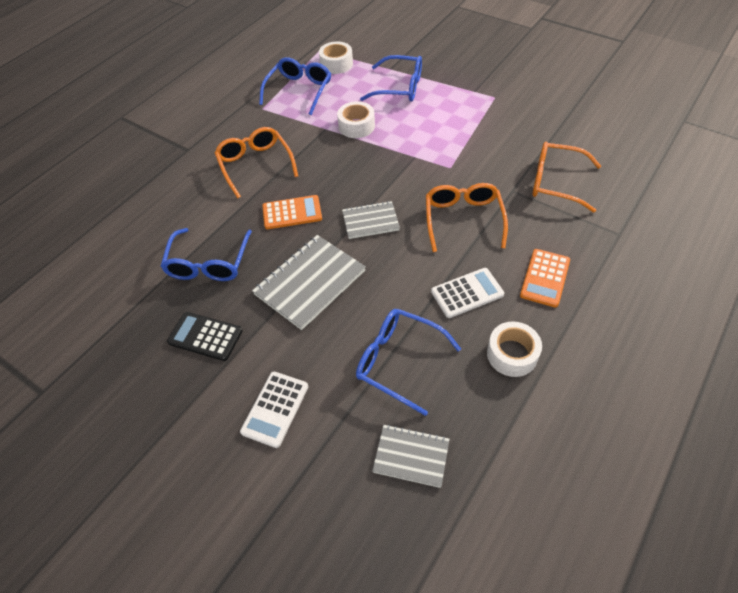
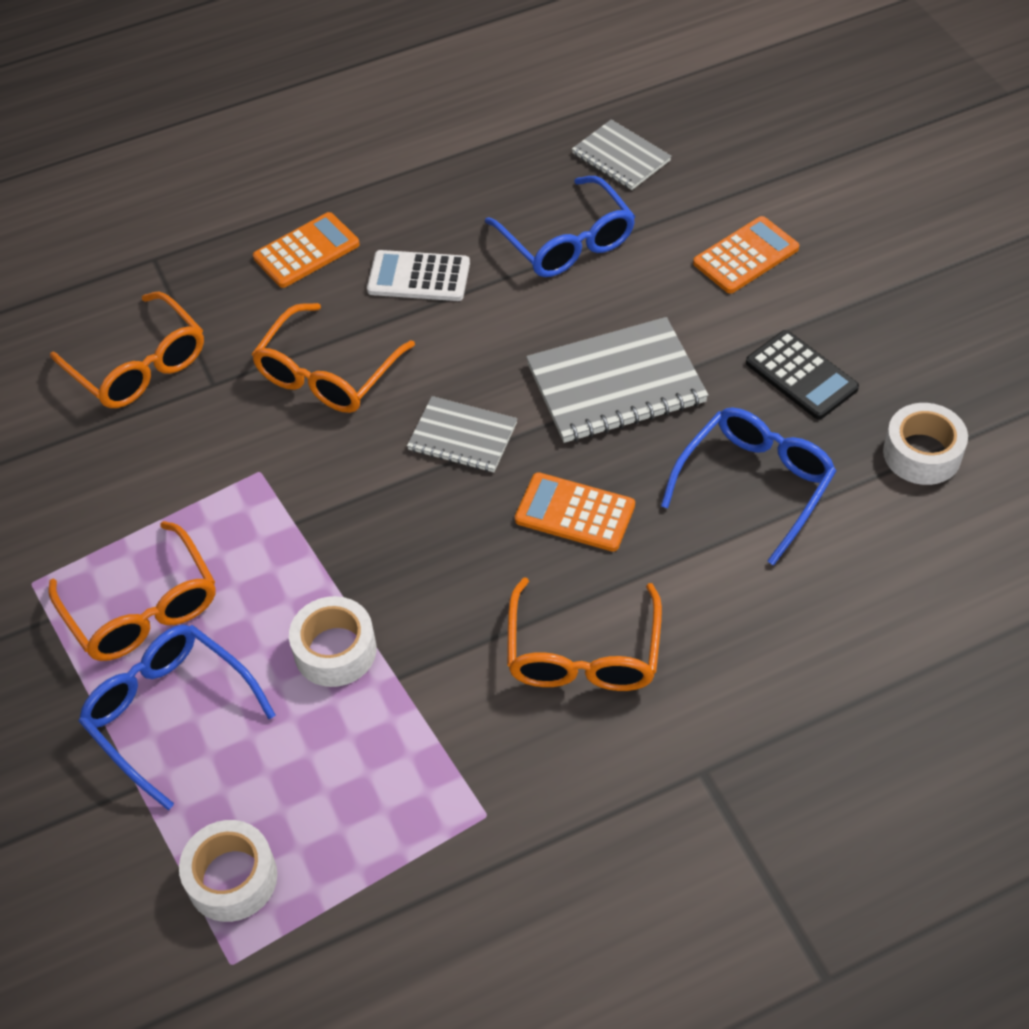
camera: 150 degrees left, 0 degrees up
(275, 409) = (746, 256): white calculator -> orange calculator
(299, 90) = (374, 829): blue glasses -> none
(443, 107) = (142, 609): none -> orange glasses
(512, 354) = (432, 194): white tape -> white tape (922, 453)

